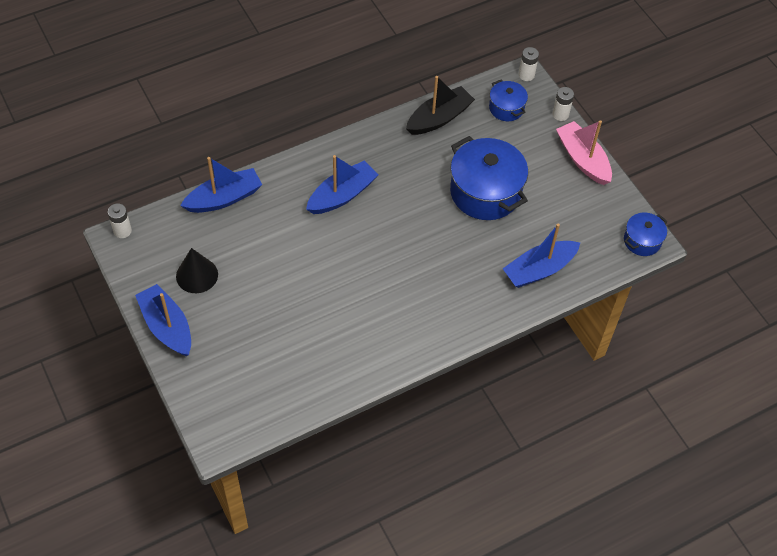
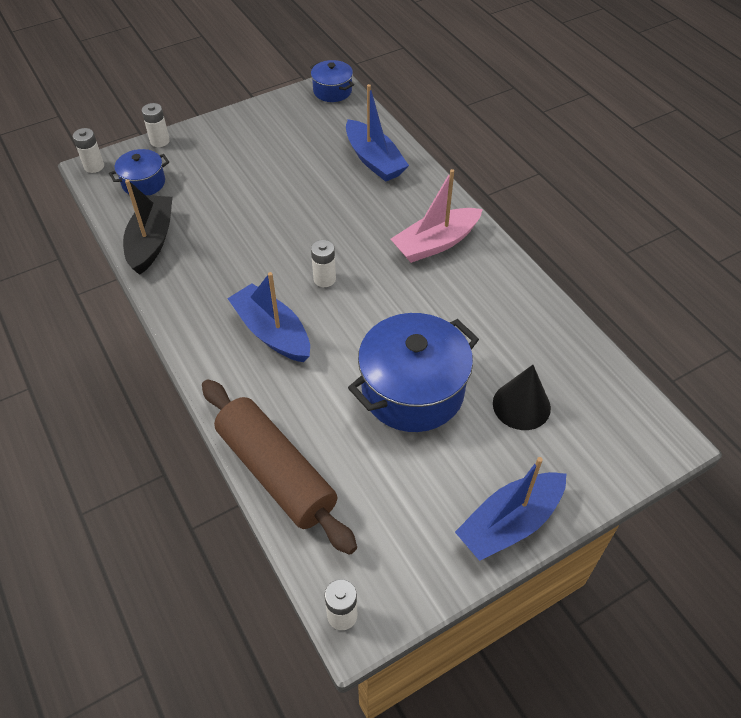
camera: 90 degrees left, 5 degrees down
(197, 275) = (416, 493): black cone -> black cone (521, 405)
(224, 198) = (276, 472): blue boat -> brown rolling pin
(394, 228) = (324, 279): none -> white battery
(439, 118) = (151, 241): black boat -> black boat turned 45 degrees clockwise
(485, 192) = (269, 200): blue pot -> blue pot (412, 390)
(583, 159) = (226, 126): pink boat -> pink boat (436, 243)

